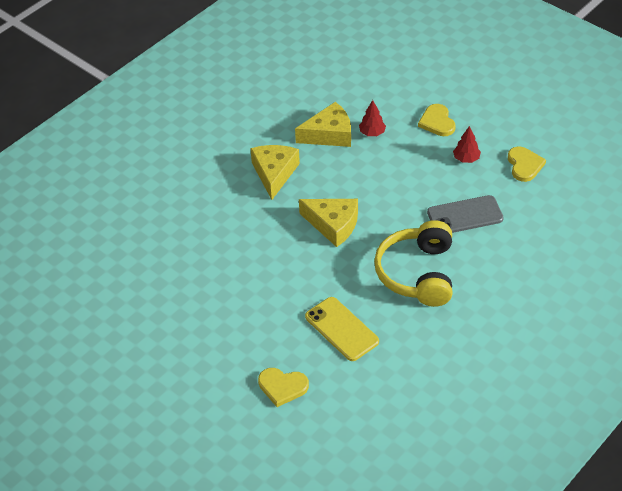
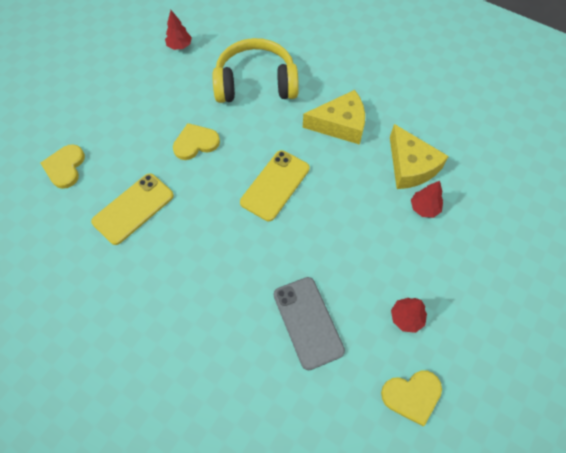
camera: 80 degrees right, 15 degrees up
(136, 290) = (180, 46): none -> red tree
(333, 225) = (275, 185): yellow cheese -> yellow phone
(417, 273) = (212, 275): yellow headphones -> yellow headphones (256, 83)
(437, 122) = (463, 278): yellow heart -> yellow heart (195, 143)

